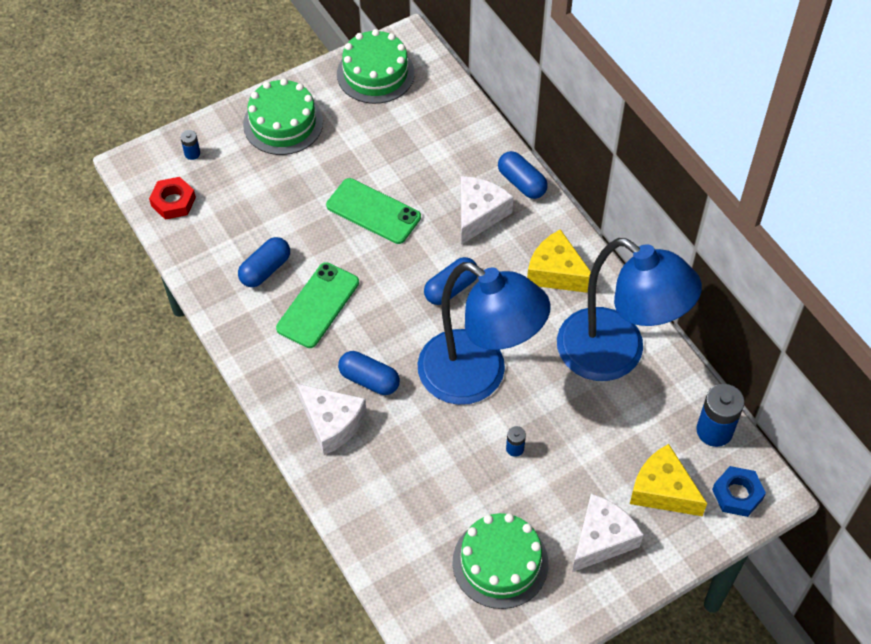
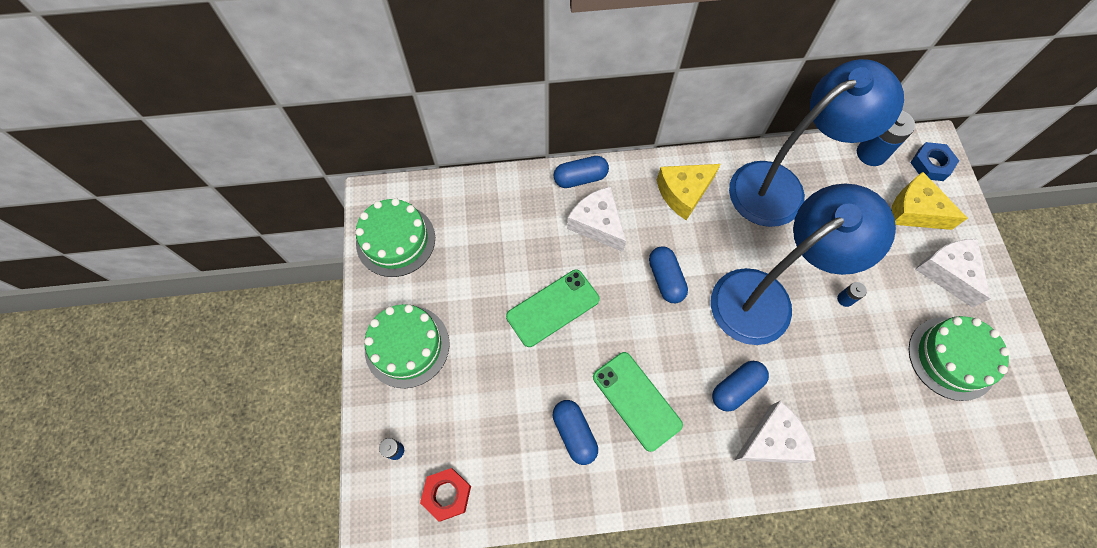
camera: 65 degrees left, 10 degrees up
(662, 490) = (914, 211): yellow cheese -> yellow cheese turned 60 degrees clockwise

